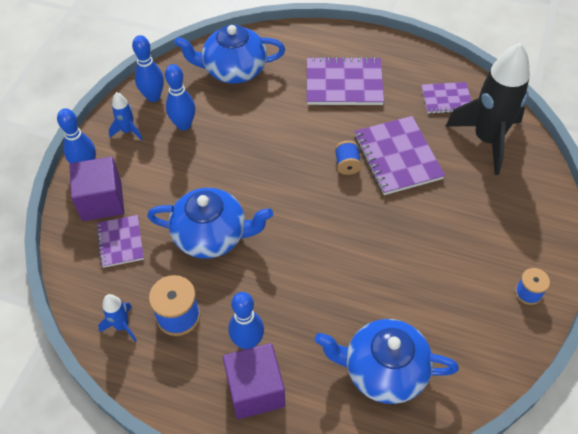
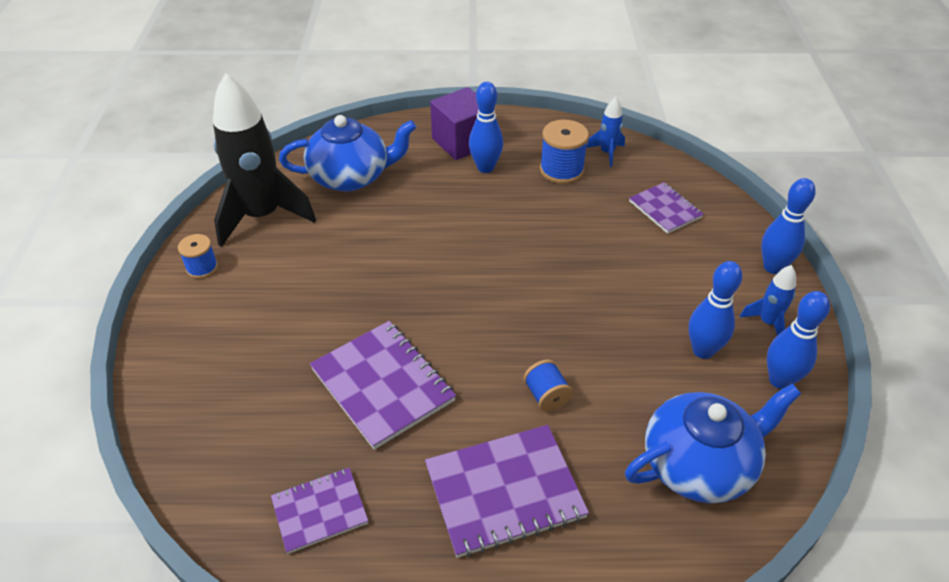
camera: 160 degrees right, 10 degrees down
(102, 201) = (720, 239): purple cube -> none
(212, 236) = (574, 237): blue teapot -> none
(347, 165) = (450, 355): blue spool -> blue spool (546, 396)
(487, 139) = (247, 450): black rocket -> black rocket (262, 216)

